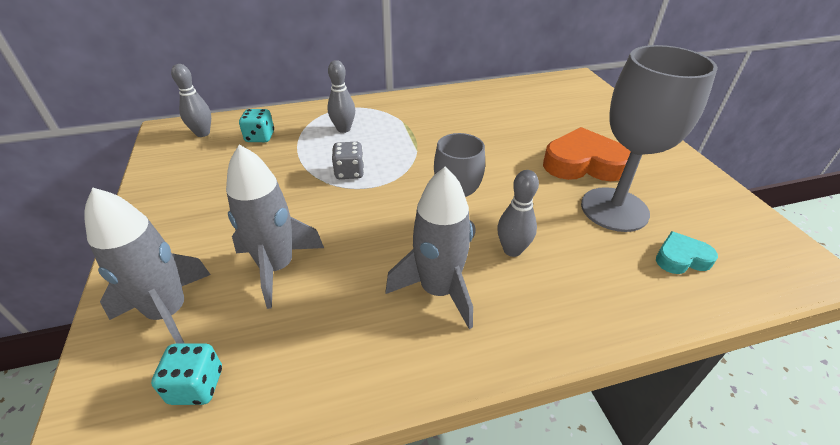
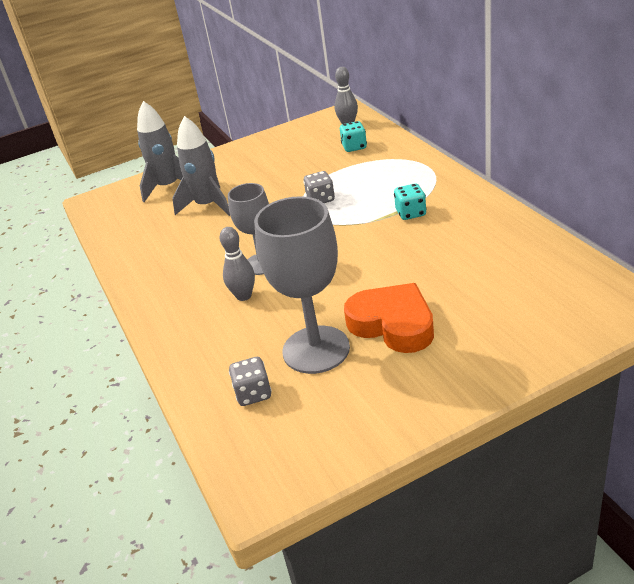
camera: 85 degrees right, 5 degrees down
(196, 386) = (123, 213): turquoise dice -> turquoise dice (411, 213)
(343, 129) = (387, 177): grey bowling pin -> none
(438, 290) = (196, 270): grey rocket -> none
(583, 163) = (393, 324): orange heart -> orange heart turned 45 degrees counterclockwise
(681, 258) = (253, 393): turquoise heart -> grey dice

